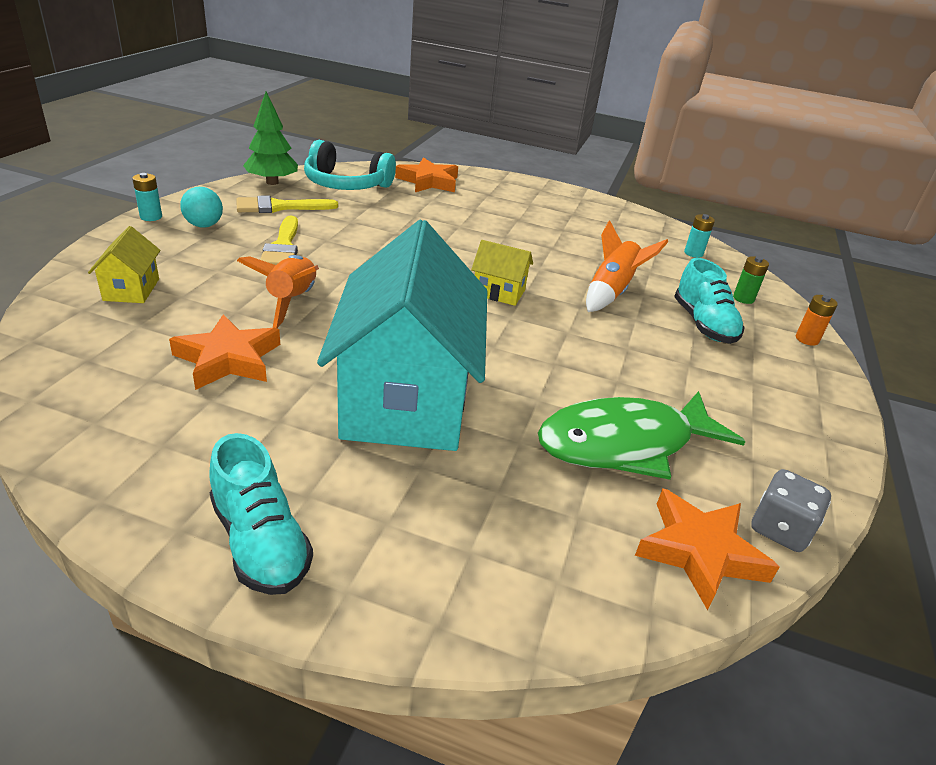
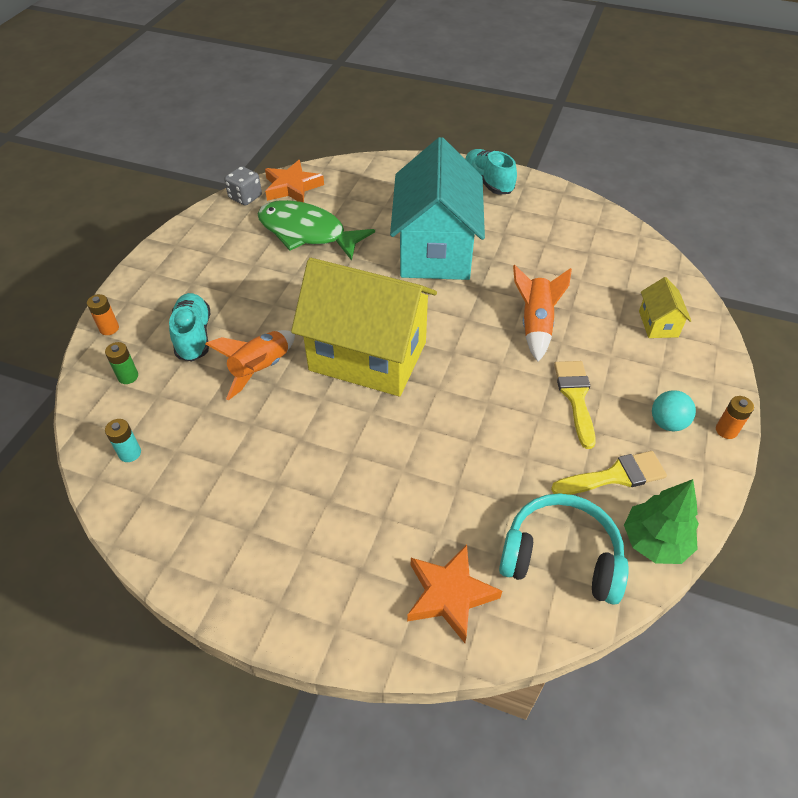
camera: 175 degrees left, 15 degrees up
(151, 217) = (726, 430): turquoise battery -> orange battery
(228, 359) = (552, 269): orange star -> none
(499, 292) = (368, 356): yellow house -> yellow house, size x2.43
(625, 444) = (307, 233): green fish -> green fish turned 135 degrees counterclockwise

